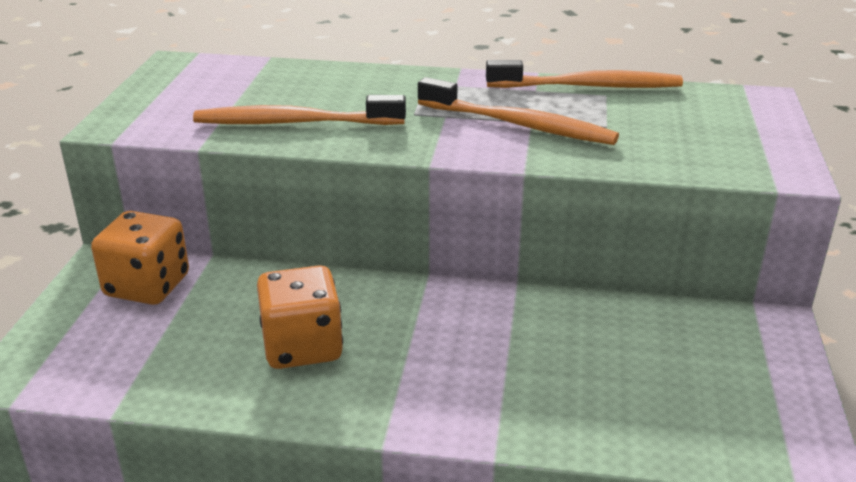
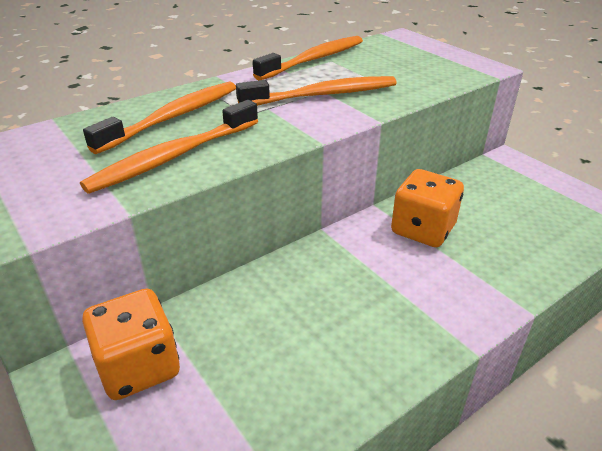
camera: 45 degrees left, 5 degrees up
(302, 347) = (330, 327): orange dice -> orange dice (422, 230)
(352, 91) = (173, 117): none -> orange toothbrush

